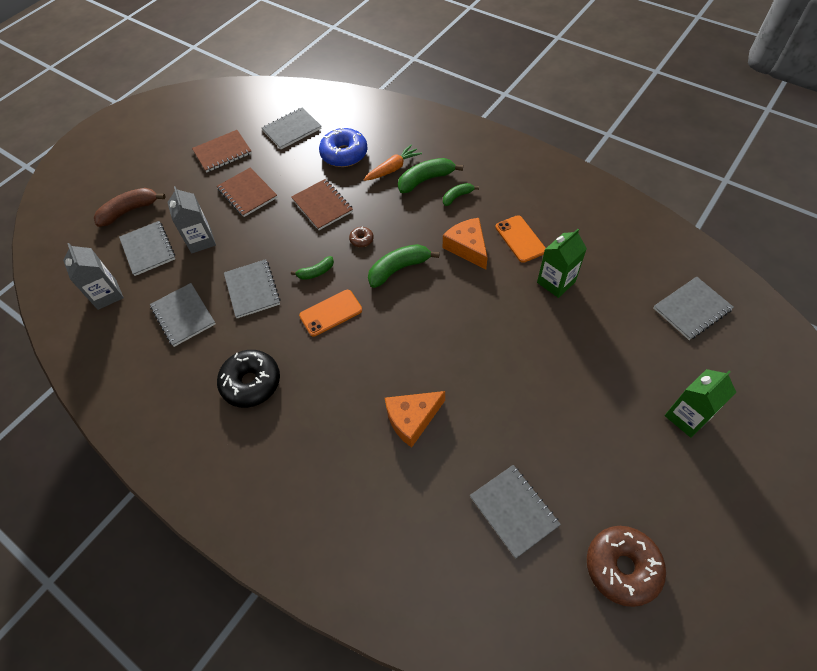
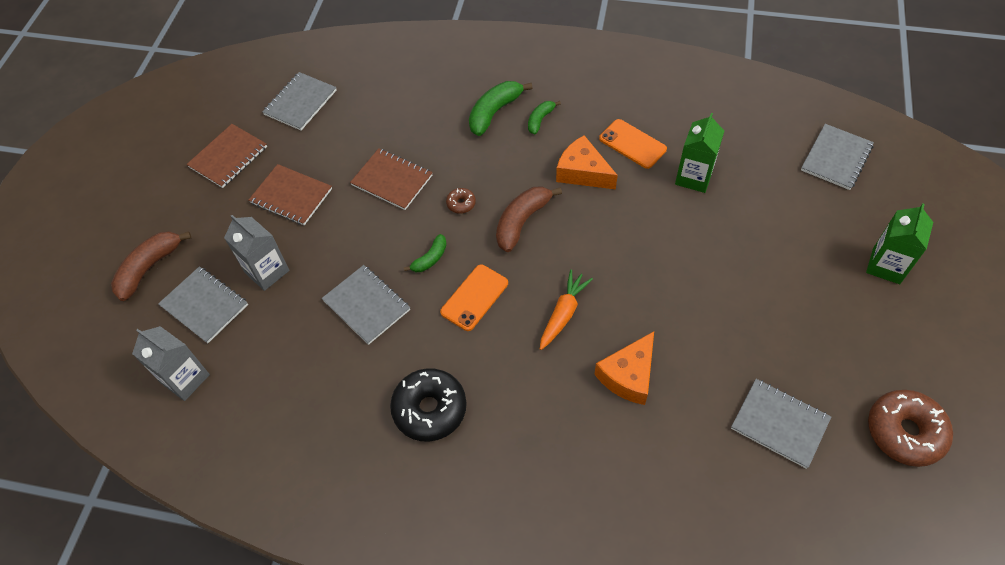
camera: 25 degrees left, 0 degrees up
(183, 315) = (300, 366): grey notebook -> none
(344, 154) = (382, 112): blue donut -> none
(393, 168) = (449, 111): orange carrot -> orange carrot (563, 313)
(399, 269) = (522, 221): green banana -> brown banana

